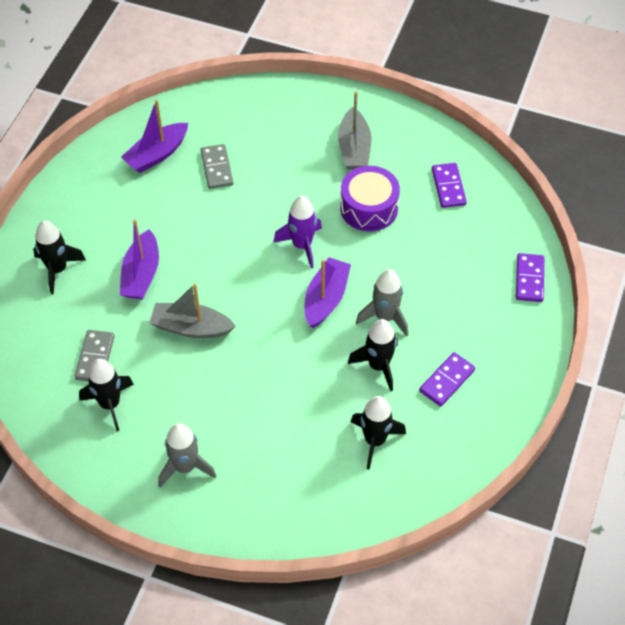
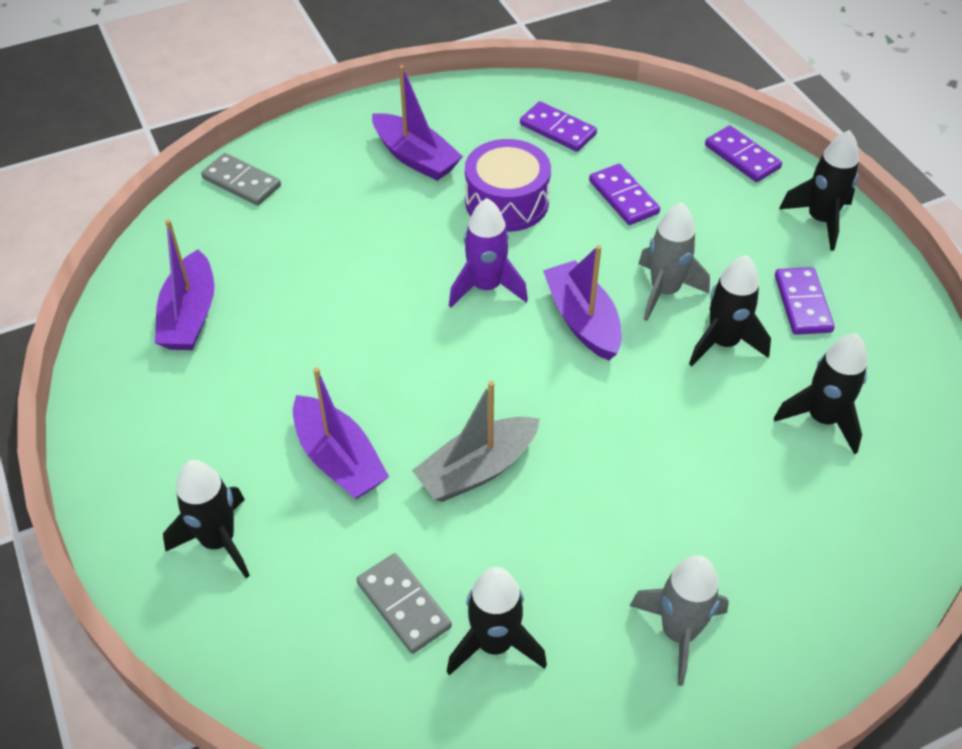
camera: 45 degrees left, 5 degrees down
(216, 168) = (285, 279): grey domino -> grey domino (241, 182)
(354, 148) = (415, 157): grey boat -> purple boat
(432, 252) = (623, 197): none -> purple domino
(521, 347) = (820, 220): none -> black rocket

